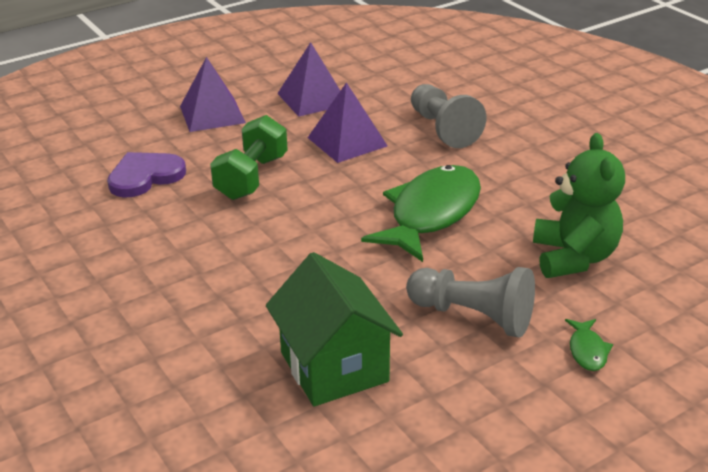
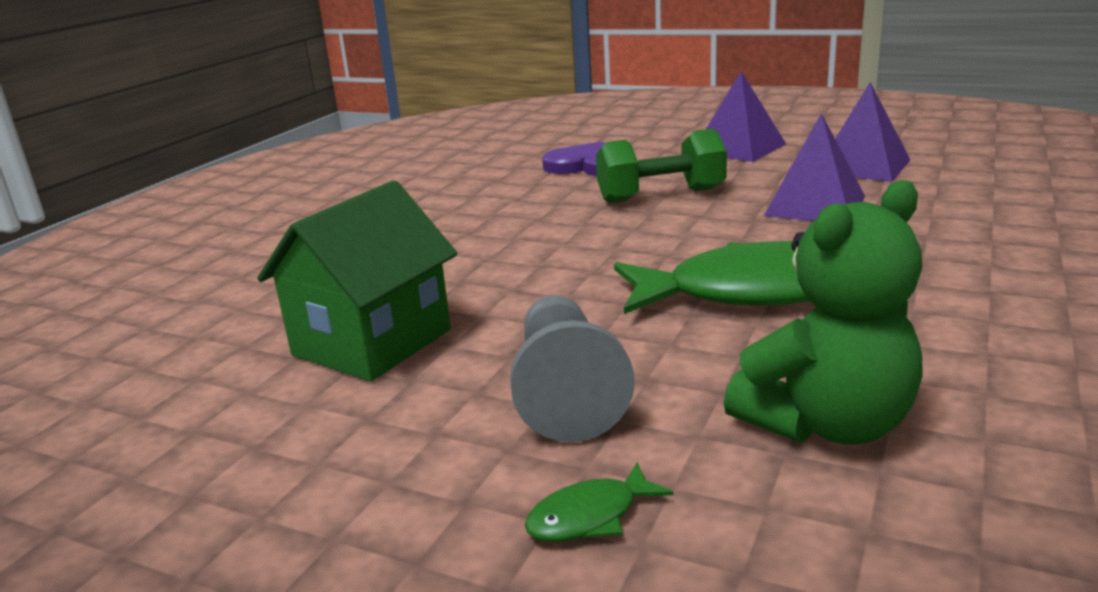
camera: 60 degrees right, 10 degrees down
(443, 129) = (960, 236): grey pawn -> none

